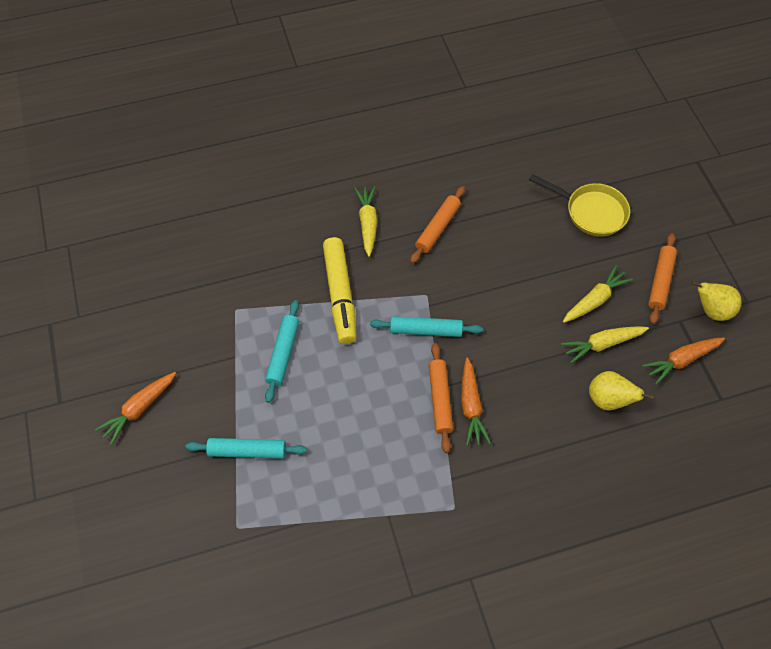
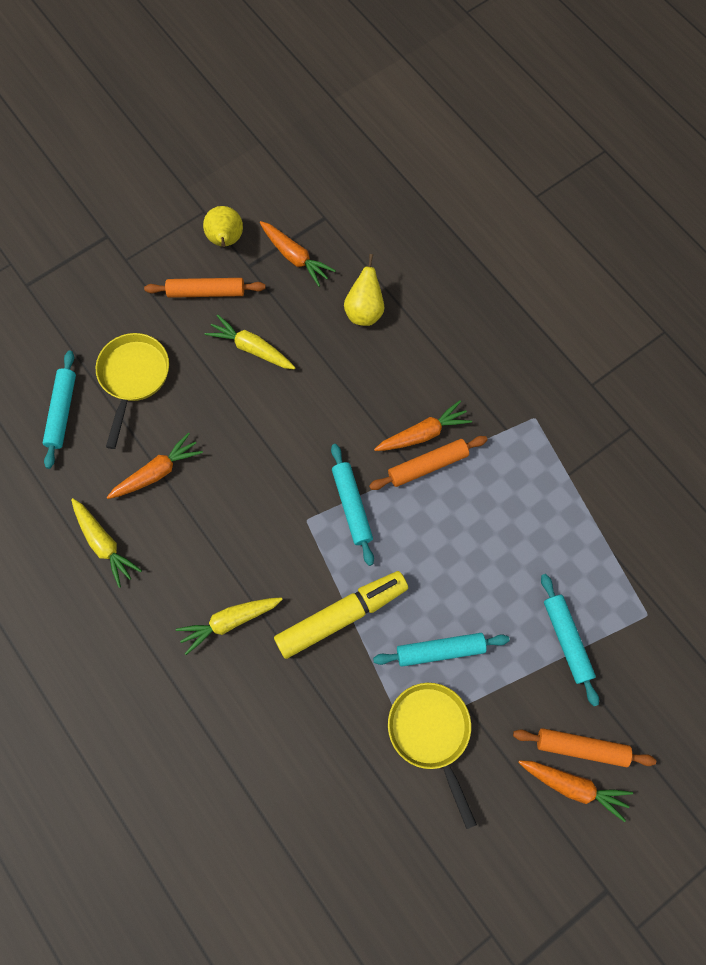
camera: 110 degrees left, 10 degrees up
(226, 325) = (431, 733): none -> yellow pan
(437, 228) = (210, 537): orange rolling pin -> orange rolling pin (581, 748)
(503, 208) = (157, 472): none -> orange carrot
(574, 161) = (62, 412): none -> turquoise rolling pin
(602, 344) = (303, 330): yellow carrot -> yellow carrot (104, 544)

